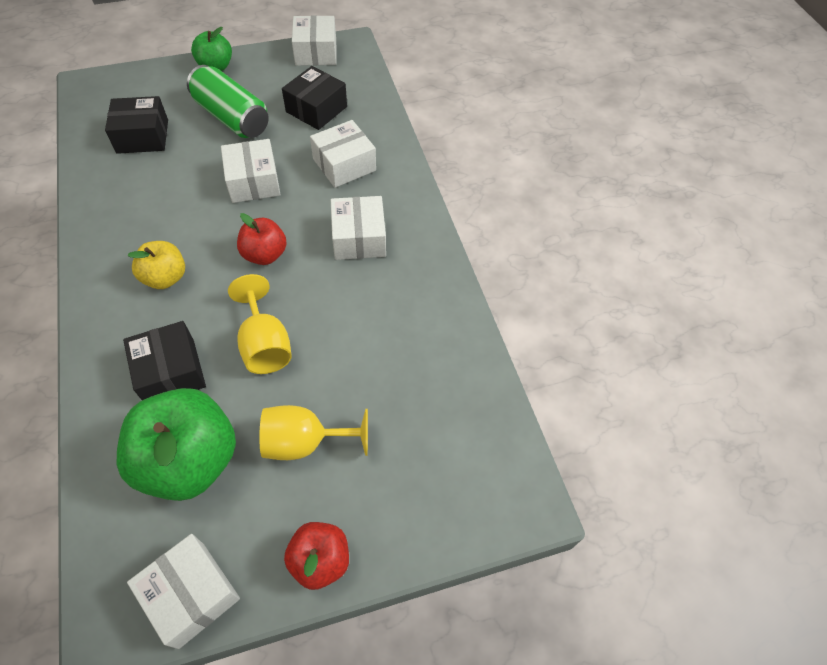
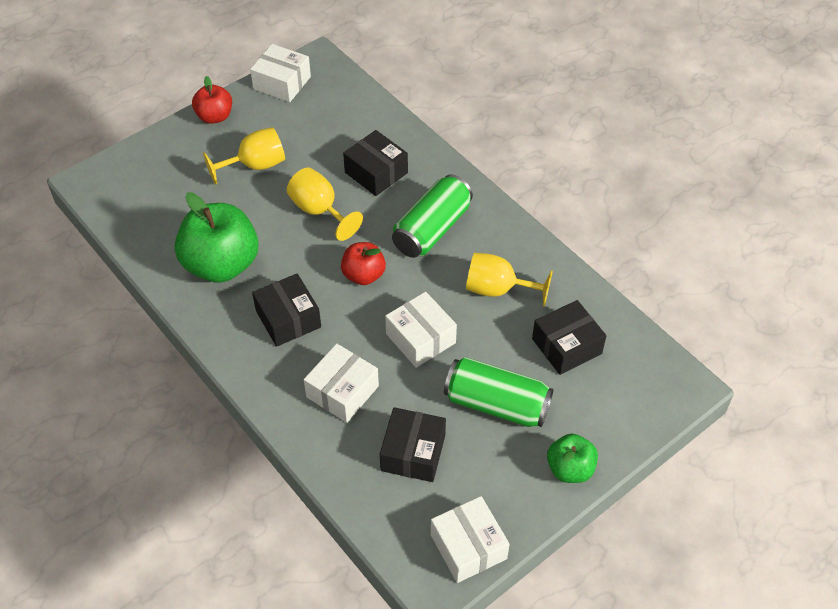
camera: 160 degrees right, 5 degrees down
(155, 198) = (497, 289): none -> yellow goblet
(165, 277) = (432, 229): yellow apple -> green can
(190, 460) = (326, 133): green apple -> green apple (221, 264)
(359, 238) = (288, 319): white box -> black box

